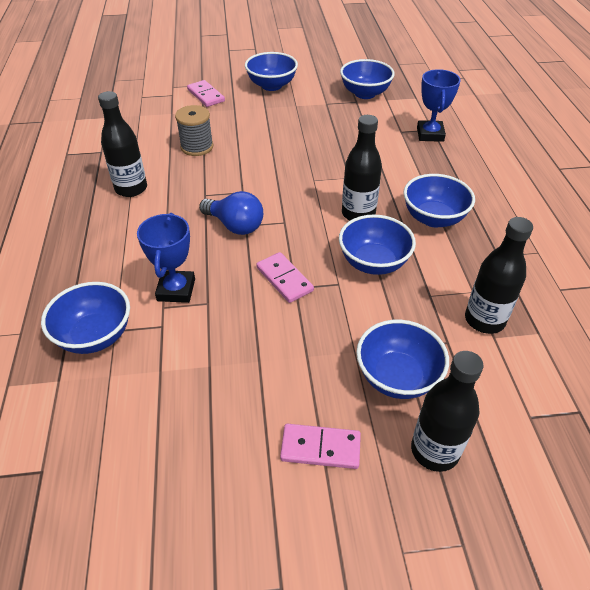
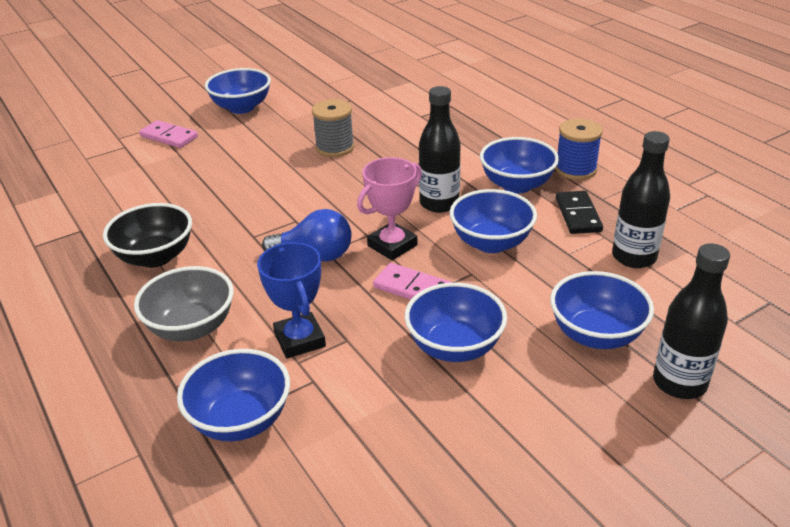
camera: 25 degrees left, 10 degrees down
(115, 252) = (191, 327): none -> grey bowl
(131, 189) = (155, 257): black bottle -> black bowl
(197, 147) = (203, 191): grey spool -> grey spool (335, 147)
(296, 237) = (392, 245): none -> pink trophy
(320, 448) = (575, 425): pink domino -> none
(365, 93) = (354, 90): blue bowl -> blue bowl (454, 347)
(430, 134) = (452, 111): blue trophy -> none
(465, 263) = (578, 215): none -> black domino
(495, 221) = (575, 169): none -> blue spool

